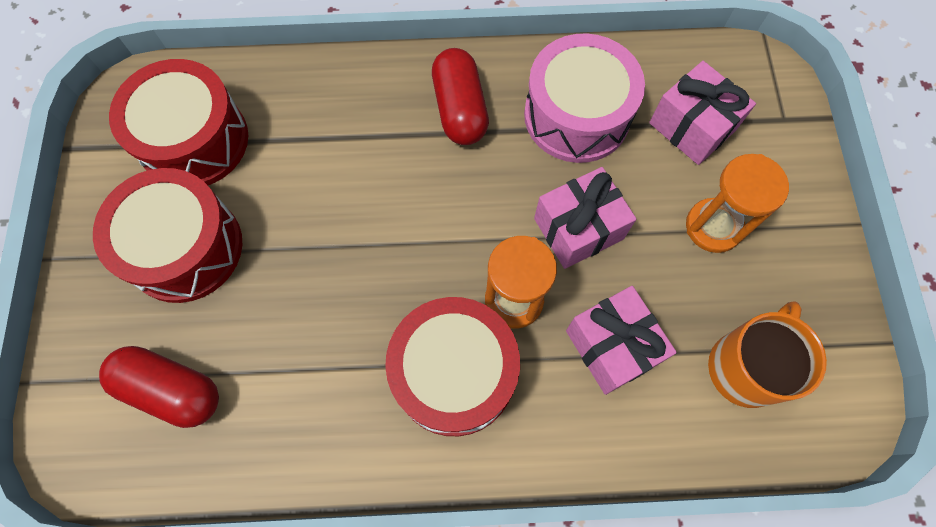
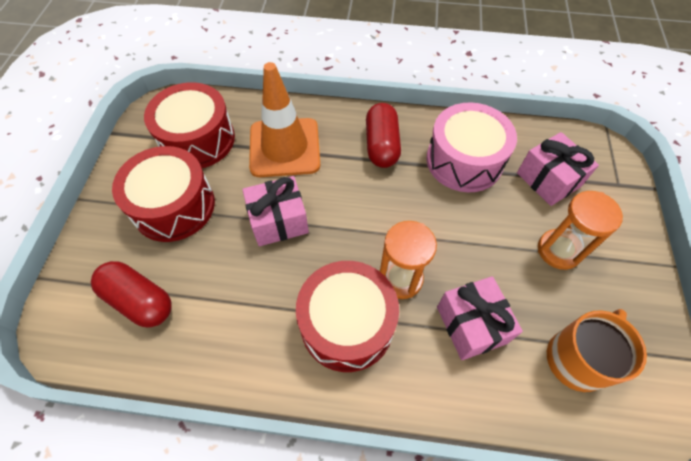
camera: 10 degrees right, 10 degrees down
(323, 134) = (284, 147): none -> orange traffic cone
(578, 229) = (455, 236): pink gift -> pink gift (279, 221)

